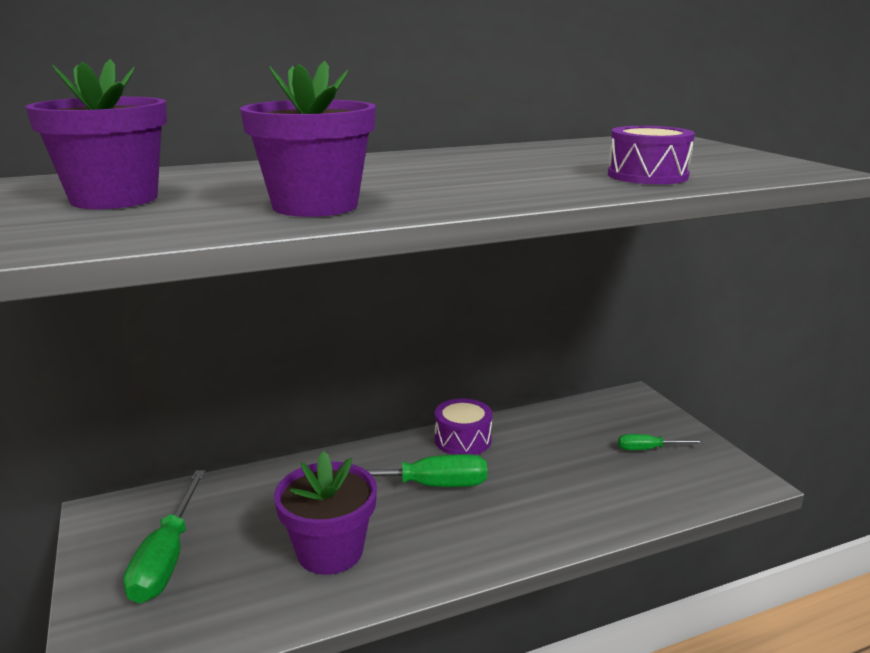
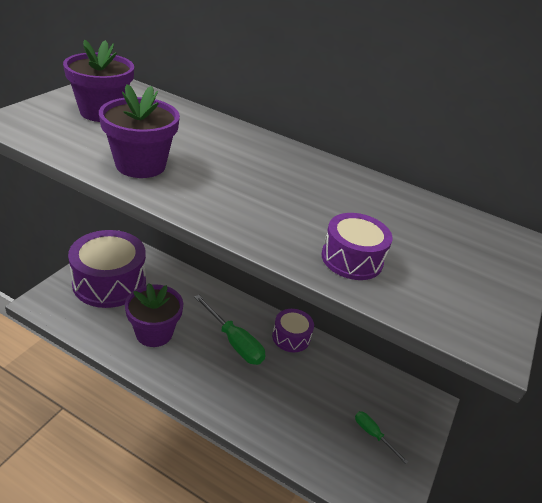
camera: 45 degrees right, 15 degrees up
(167, 557) = (109, 282): green screwdriver -> purple drum

